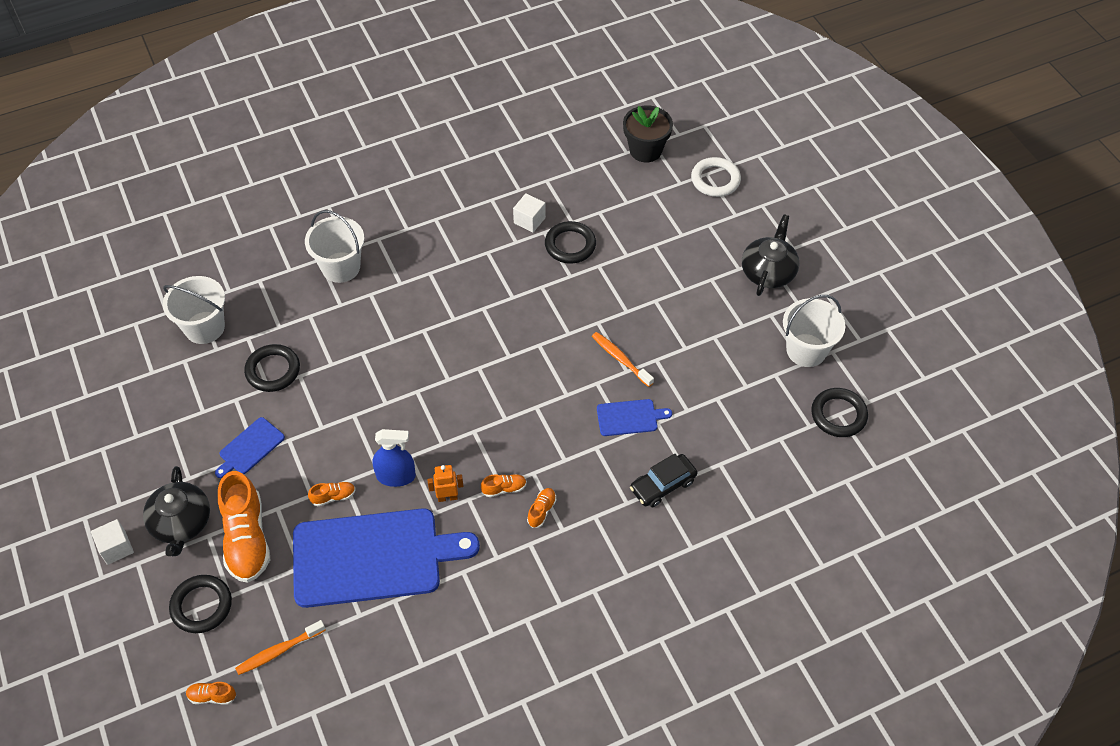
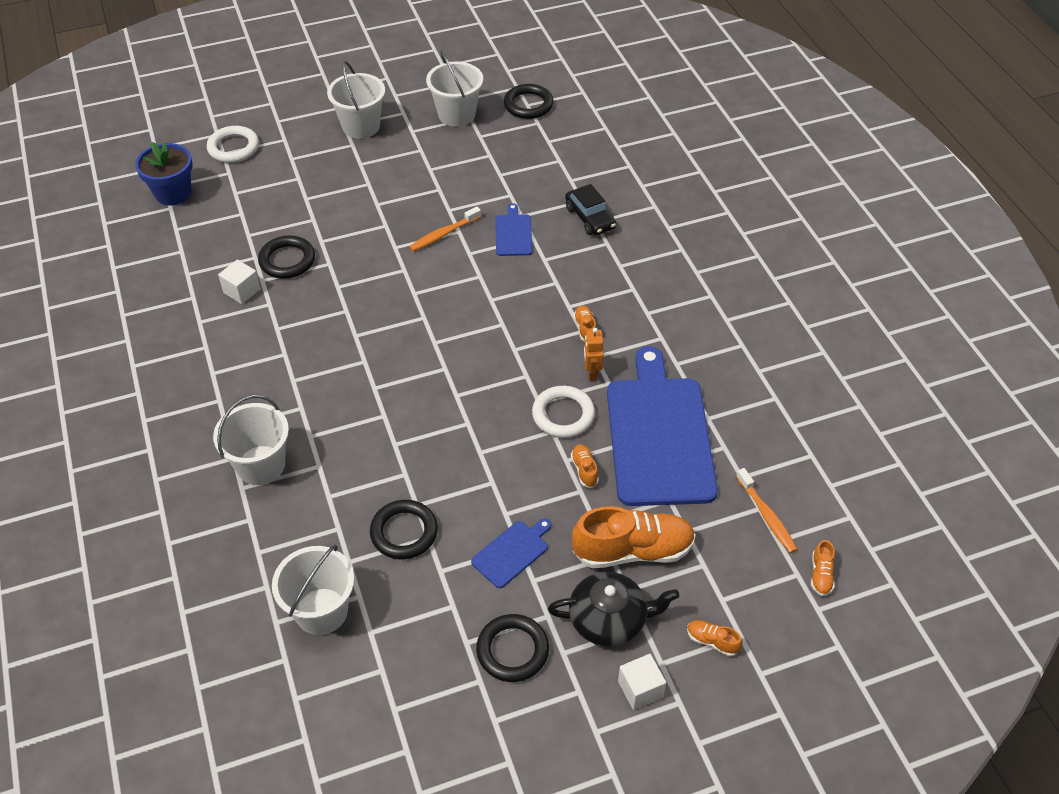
camera: 85 degrees left, 5 degrees down
(201, 606) = (716, 591): black ring -> black ring (512, 650)
(250, 448) = (512, 552): blue cutting board -> blue cutting board turned 90 degrees counterclockwise
(396, 476) = (563, 415): blue spray bottle -> white ring
(541, 511) = (612, 302): orange shoe -> orange shoe (712, 641)
(645, 150) = (173, 193): black flower pot -> blue flower pot
(768, 271) = (361, 126): black teapot -> white bucket

